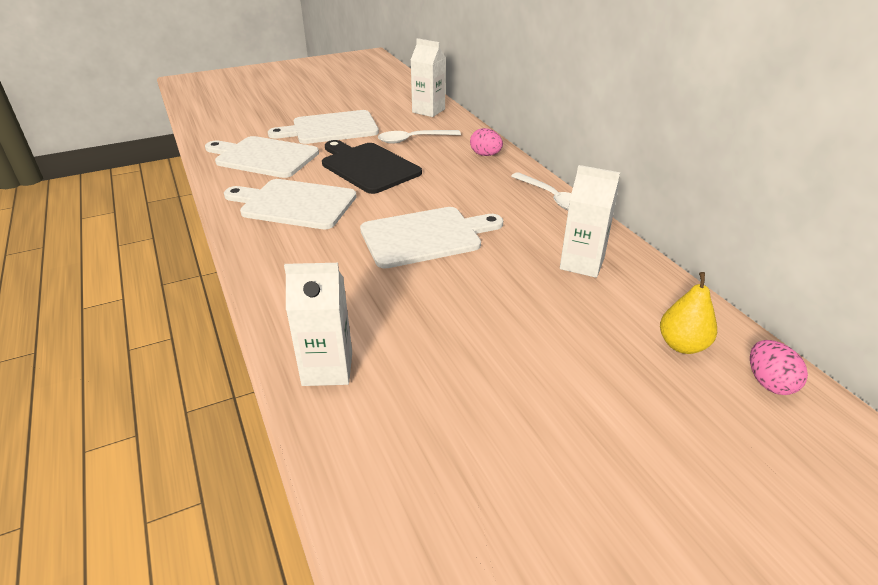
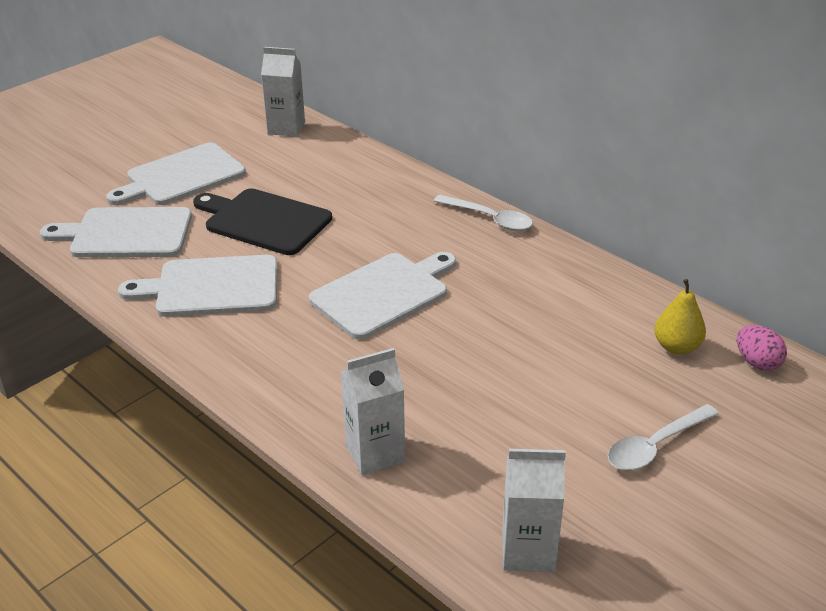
camera: 20 degrees left, 0 degrees up
(413, 140) = (293, 173): white spoon -> white spoon (655, 446)
(485, 155) = (389, 178): pink egg -> none
(582, 263) = (554, 287): white carton -> white carton (528, 551)

